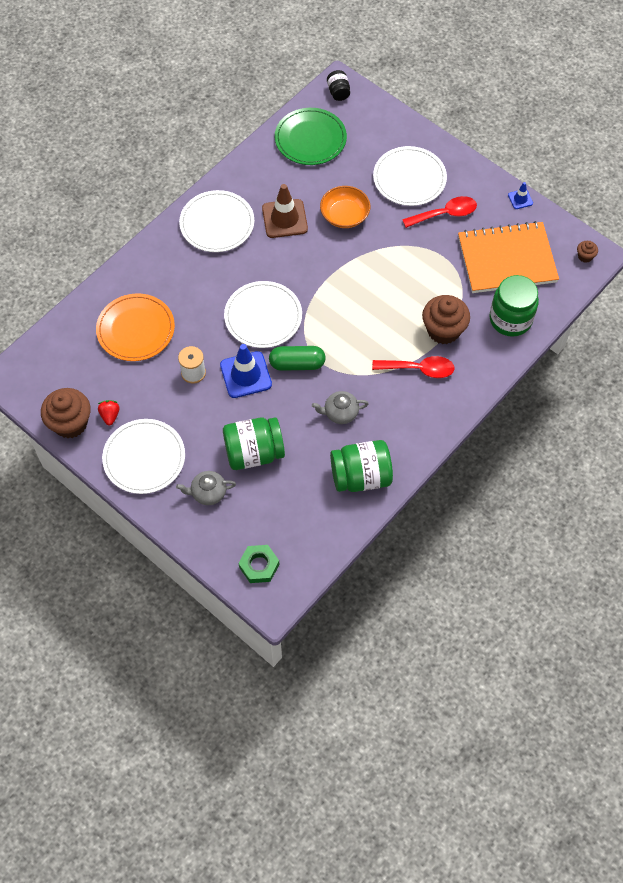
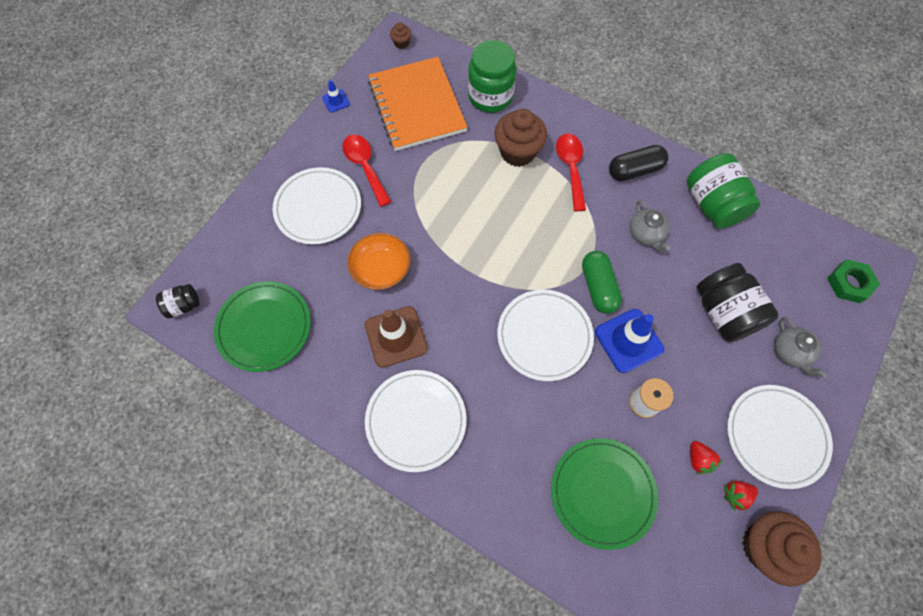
camera: 100 degrees left, 5 degrees up
(136, 329) = (602, 492): orange plate -> green plate
(141, 398) = (698, 459): none -> red strawberry
(254, 453) = (723, 313): green jar -> black jar
(408, 421) = (634, 170): none -> black capsule

